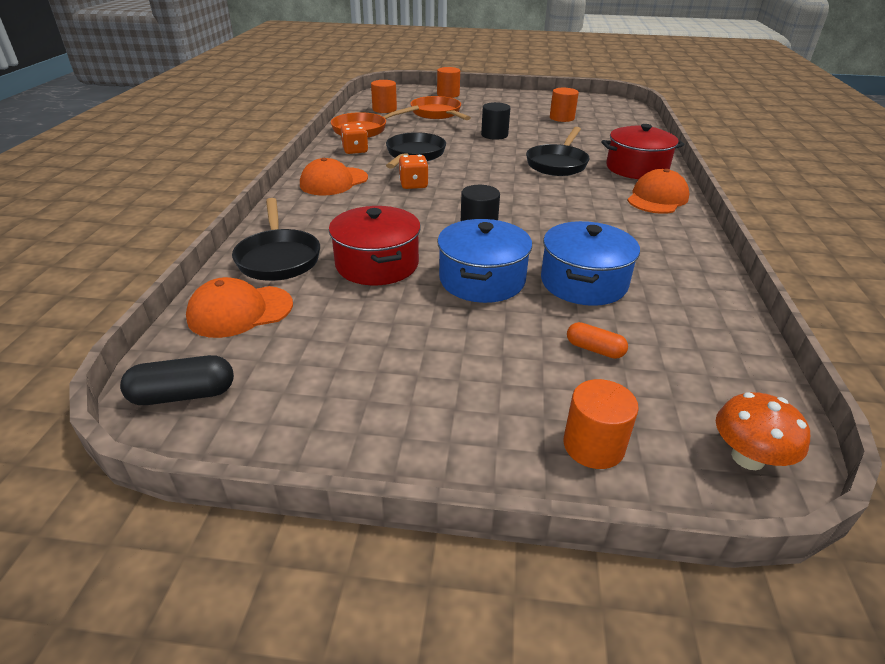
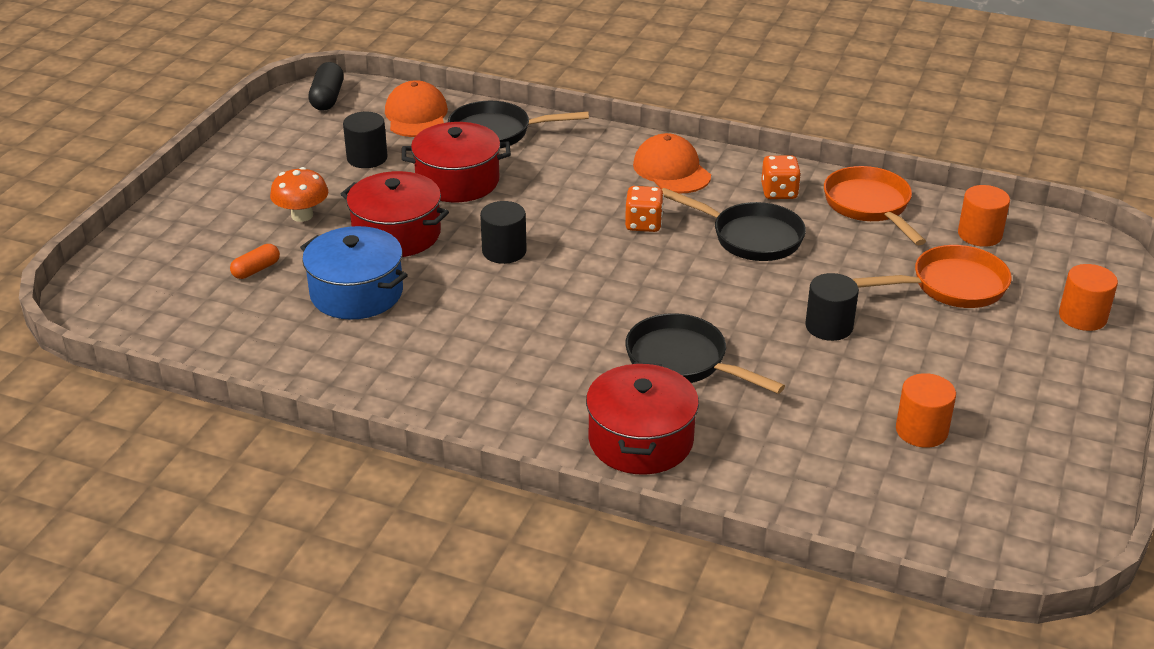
camera: 105 degrees right, 0 degrees up
(344, 326) = (367, 158): none -> black cylinder
(482, 280) = (397, 234): blue pot -> red pot
(593, 446) = (164, 240): orange cylinder -> none
(657, 198) = (525, 420): orange cap -> none
(748, 457) = (101, 301): orange mushroom -> orange mushroom (302, 215)

